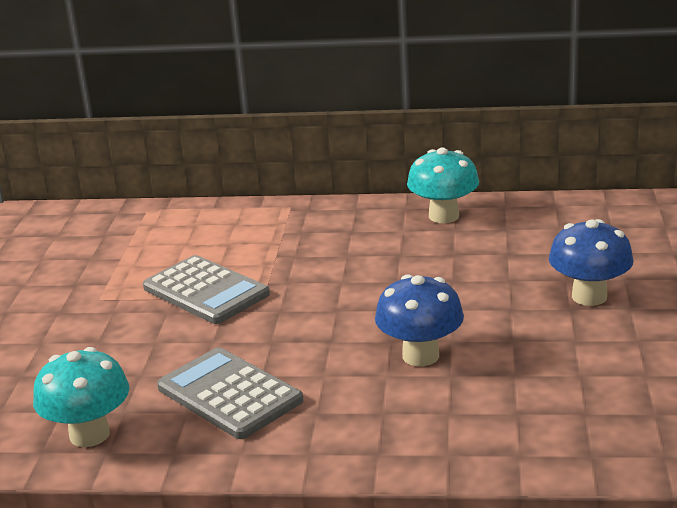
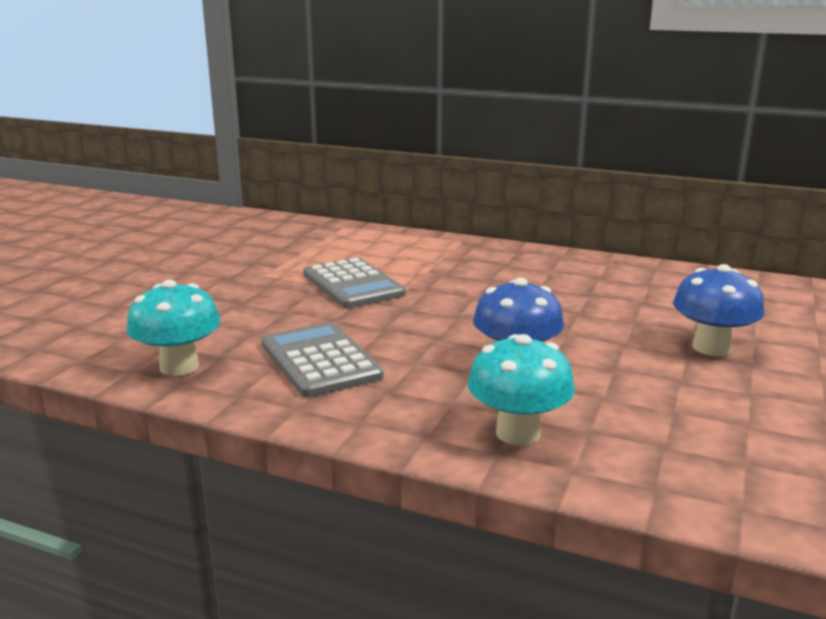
camera: 15 degrees right, 5 degrees down
(443, 216) = (594, 267): turquoise mushroom -> turquoise mushroom (517, 433)

